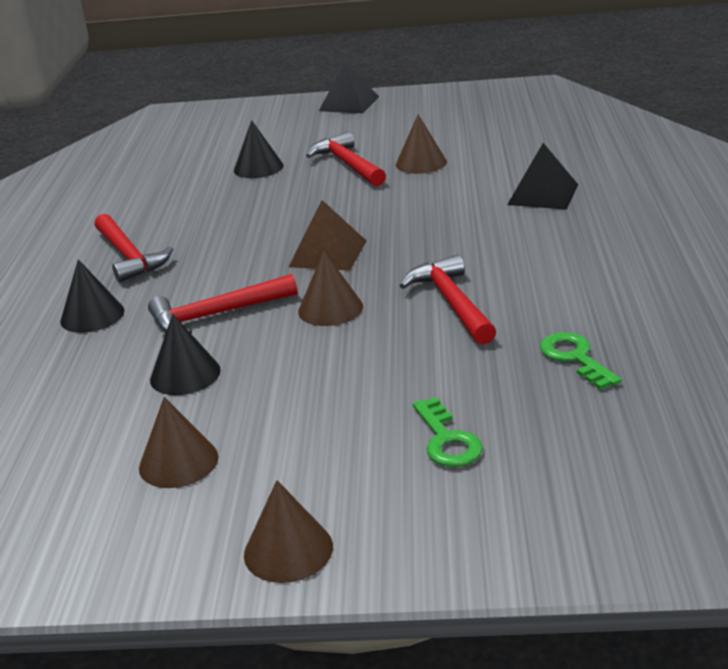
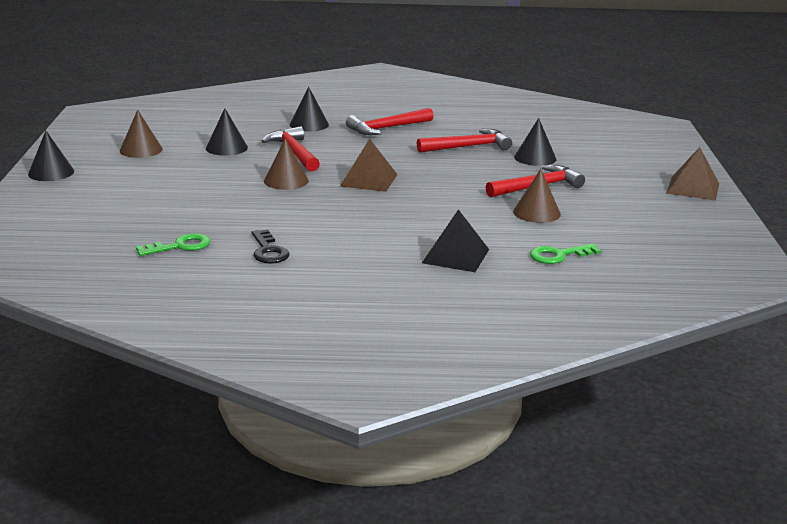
camera: 85 degrees right, 5 degrees down
(288, 550) = (51, 172): brown cone -> black cone
(349, 103) = (693, 188): black pyramid -> brown pyramid
(447, 440) = (114, 207): green key -> green key (558, 255)
(451, 303) = (275, 214): red hammer -> red hammer (468, 147)
(568, 294) = (268, 251): none -> black key

